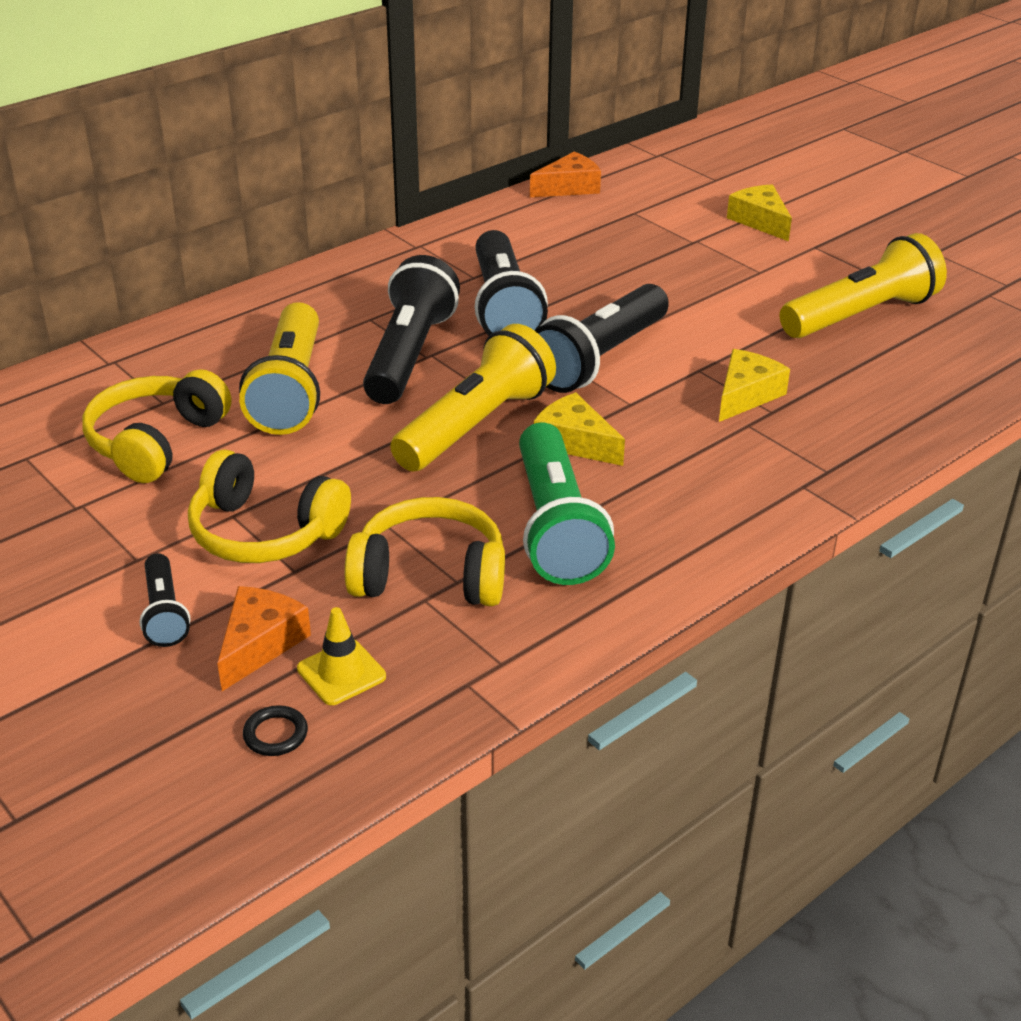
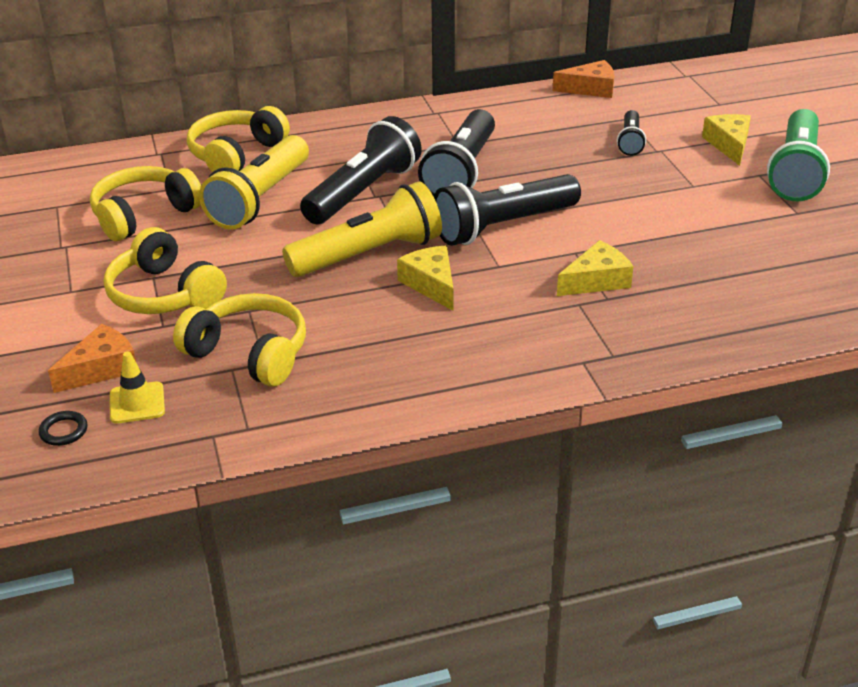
camera: 25 degrees right, 0 degrees up
(164, 613) = (59, 331): black flashlight -> black flashlight (630, 142)
(214, 343) = (236, 154): none -> yellow headphones
(555, 527) = (365, 343): green flashlight -> green flashlight (795, 172)
(861, 315) = (751, 239): yellow flashlight -> none

